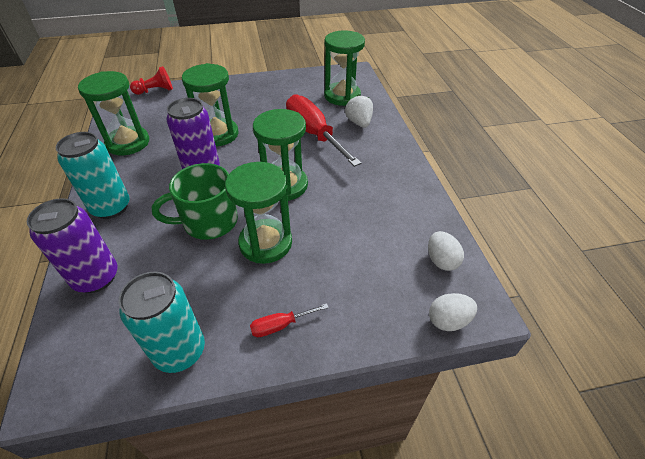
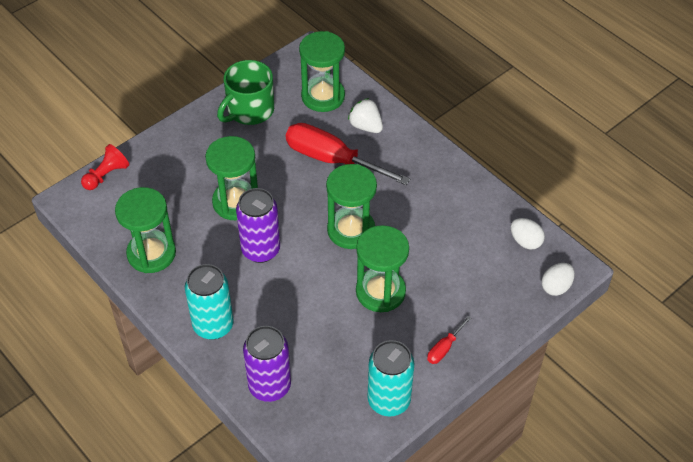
camera: 30 degrees left, 5 degrees up
(209, 221) = (315, 296): green mug -> green mug (249, 110)

